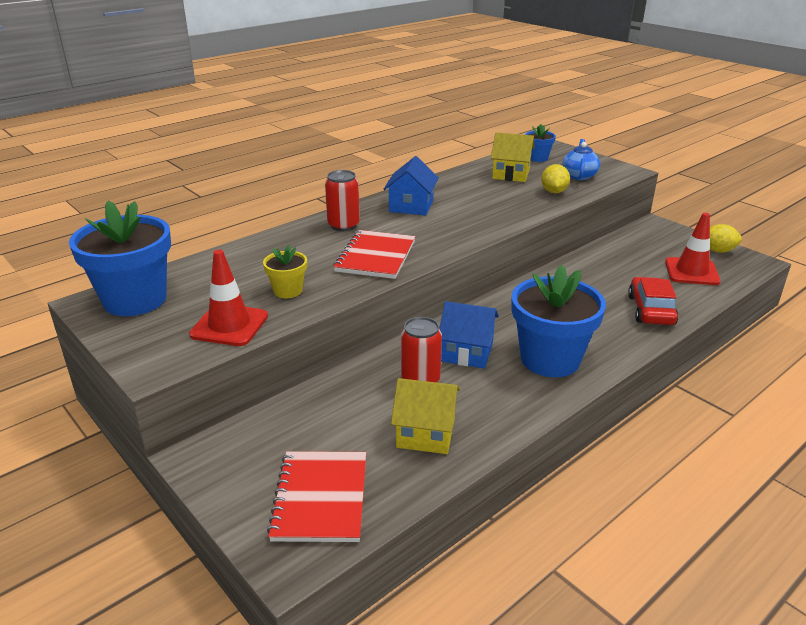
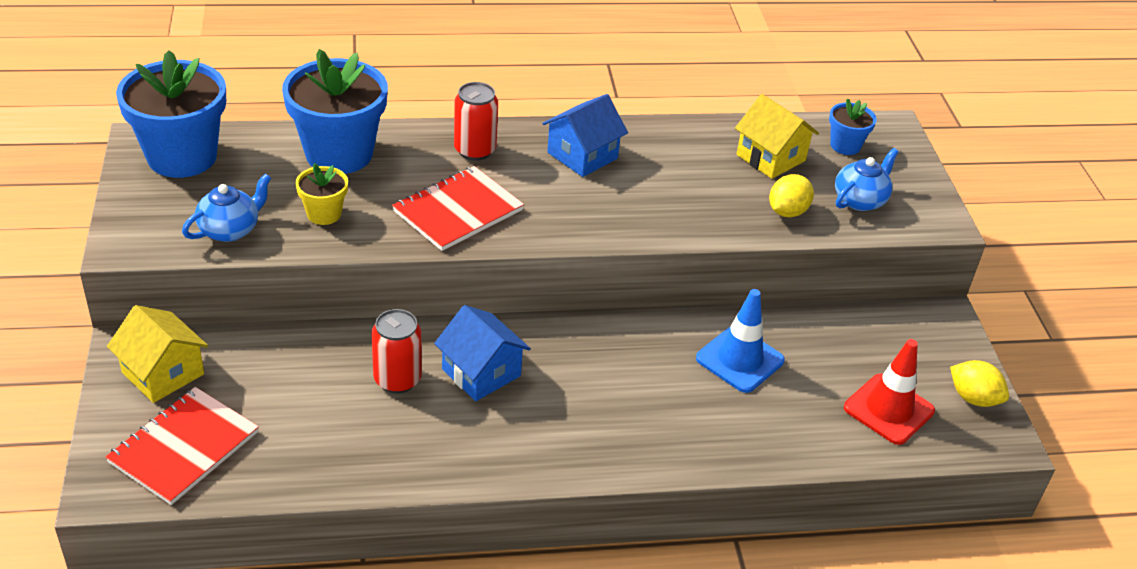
camera: 30 degrees right, 10 degrees up
(229, 325) = (230, 230): red traffic cone -> blue teapot
(425, 433) = (337, 438): yellow house -> yellow house (163, 373)
(550, 359) = (556, 428): blue flower pot -> blue flower pot (339, 154)
(594, 282) = (740, 359): none -> blue traffic cone
(651, 310) = (757, 432): red car -> none

